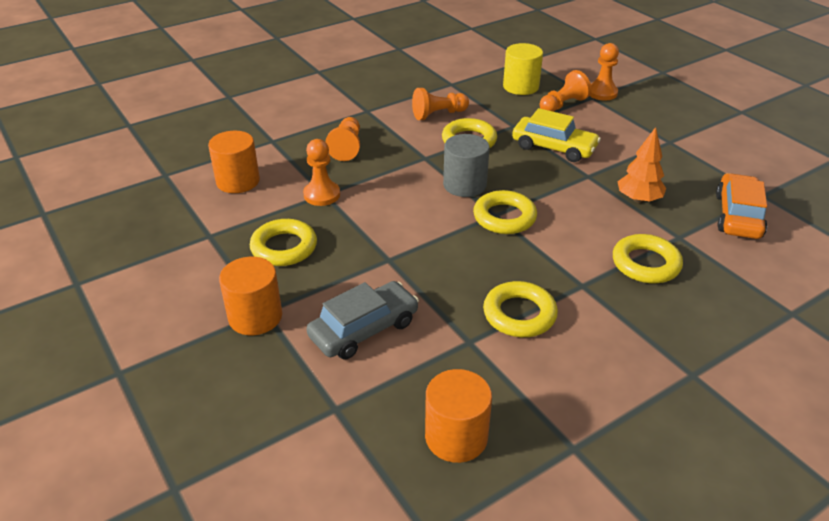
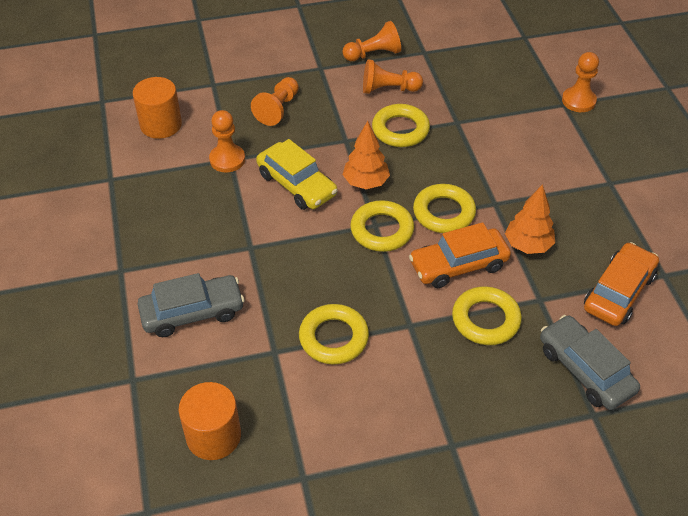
camera: 20 degrees right, 10 degrees up
(255, 317) = (110, 273): orange cylinder -> none
(284, 247) = (167, 209): yellow ring -> yellow ring (444, 213)
(464, 185) = (365, 182): grey cylinder -> orange tree
(520, 87) = (495, 72): yellow cylinder -> none
(554, 147) = (481, 160): yellow car -> yellow car (296, 184)
(563, 105) = (525, 107): orange pawn -> orange pawn (373, 54)
(591, 228) = (458, 265): none -> orange car
(758, 280) = (585, 370): none -> grey car

